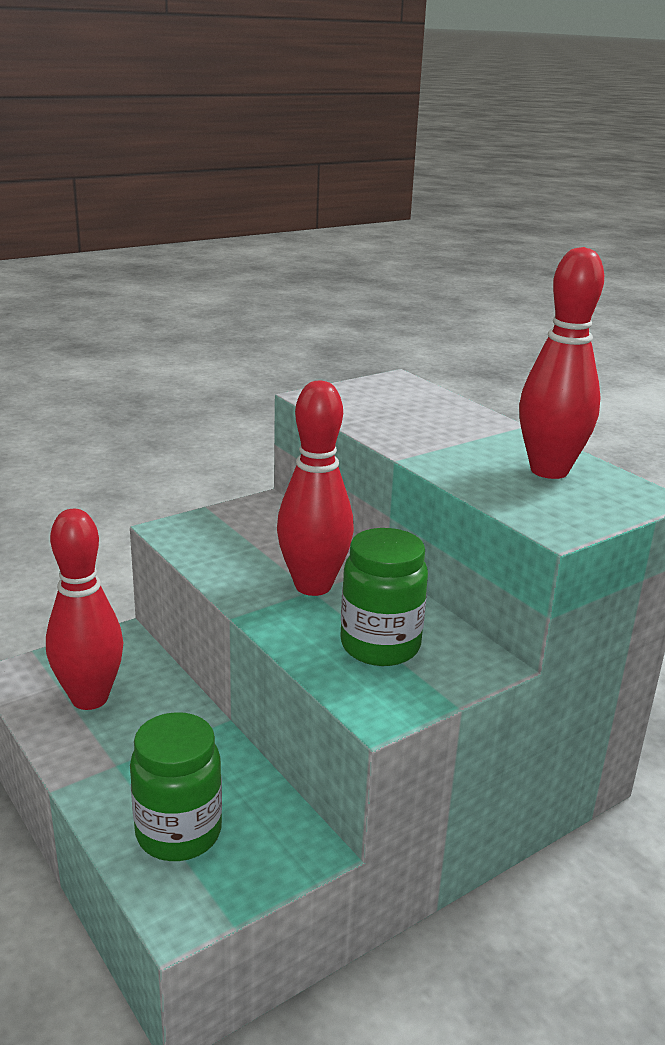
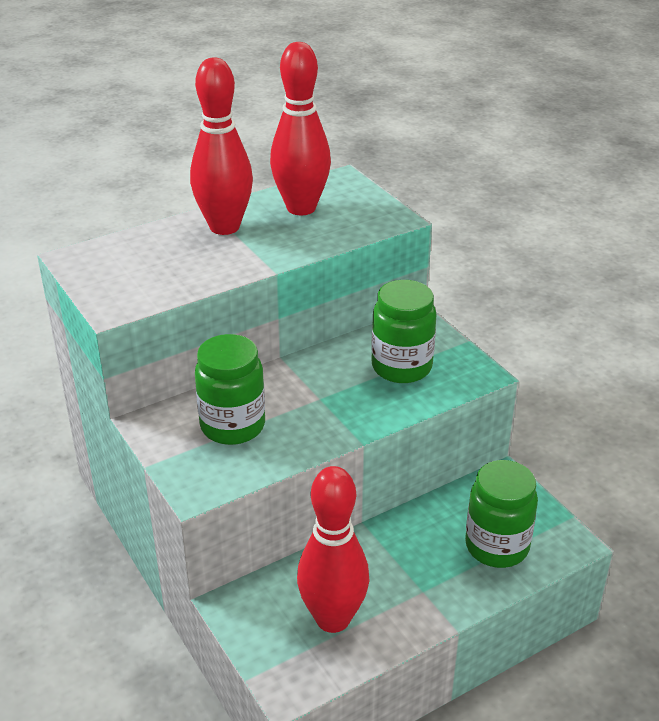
camera: 85 degrees left, 10 degrees up
(261, 542) = (232, 426): none -> green jar
(313, 586) = (314, 396): red bowling pin -> red bowling pin (224, 227)

